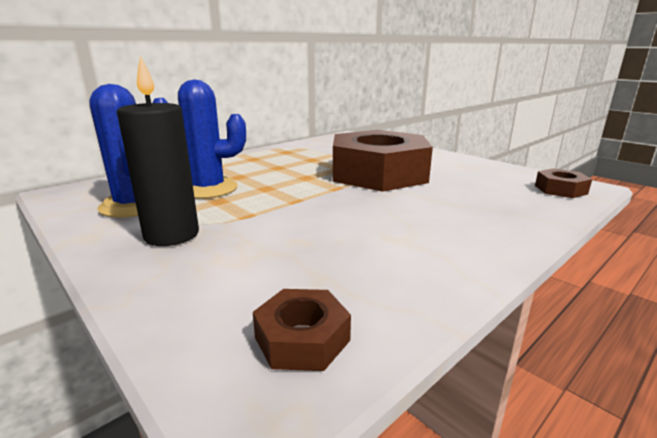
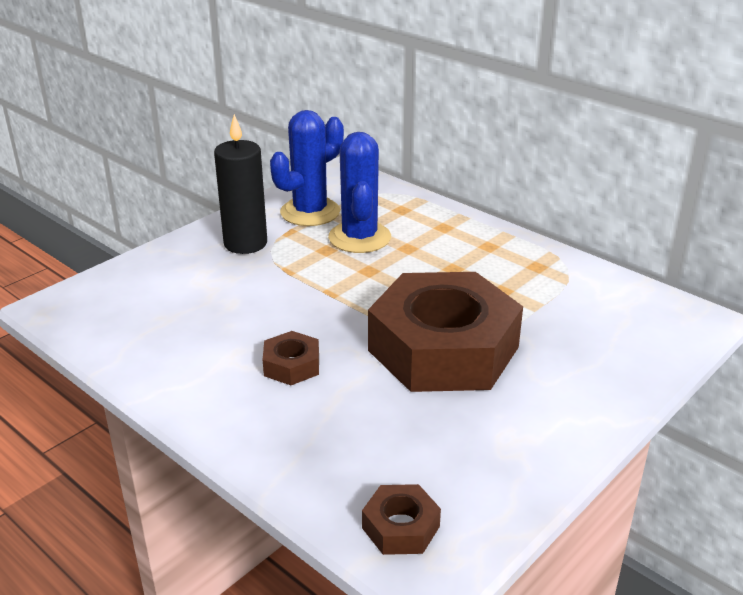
camera: 85 degrees right, 10 degrees up
(302, 339) = (98, 315): brown nut -> brown nut (292, 365)

